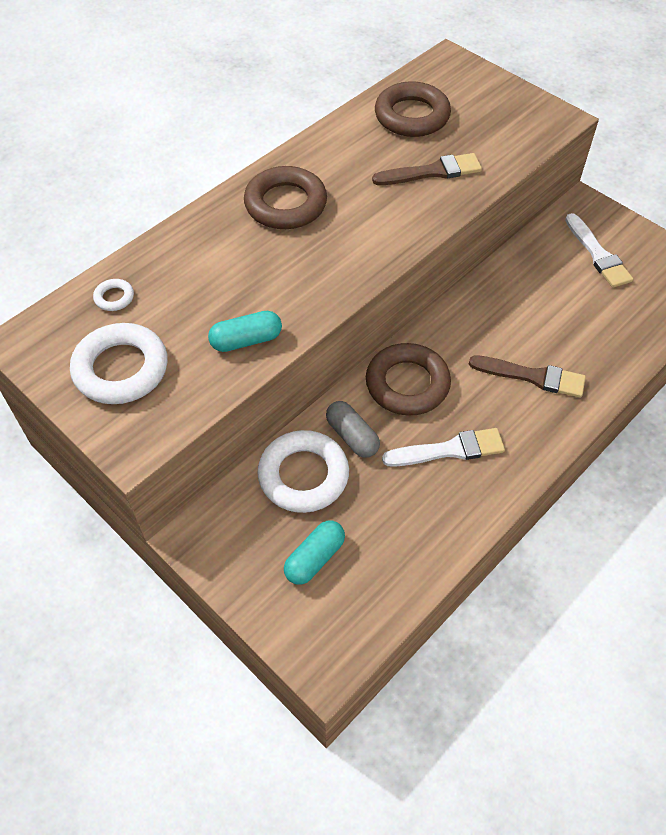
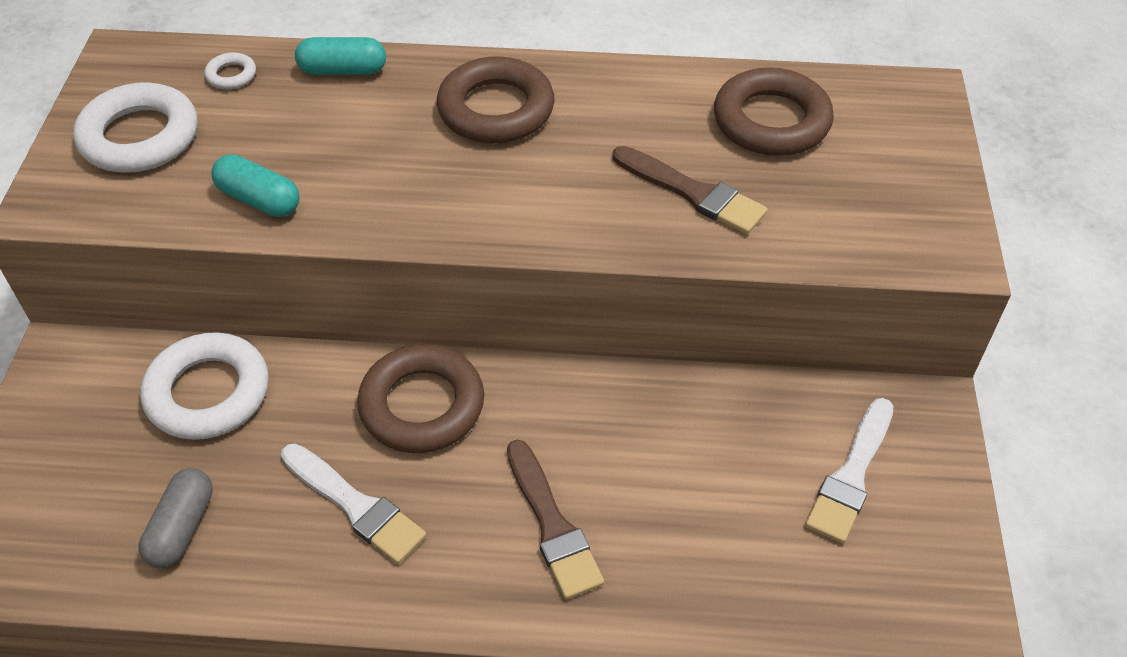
camera: 50 degrees right, 5 degrees down
(314, 558) = (102, 471): turquoise capsule -> turquoise capsule (343, 70)
(352, 436) = (299, 401): grey capsule -> grey capsule (181, 528)

